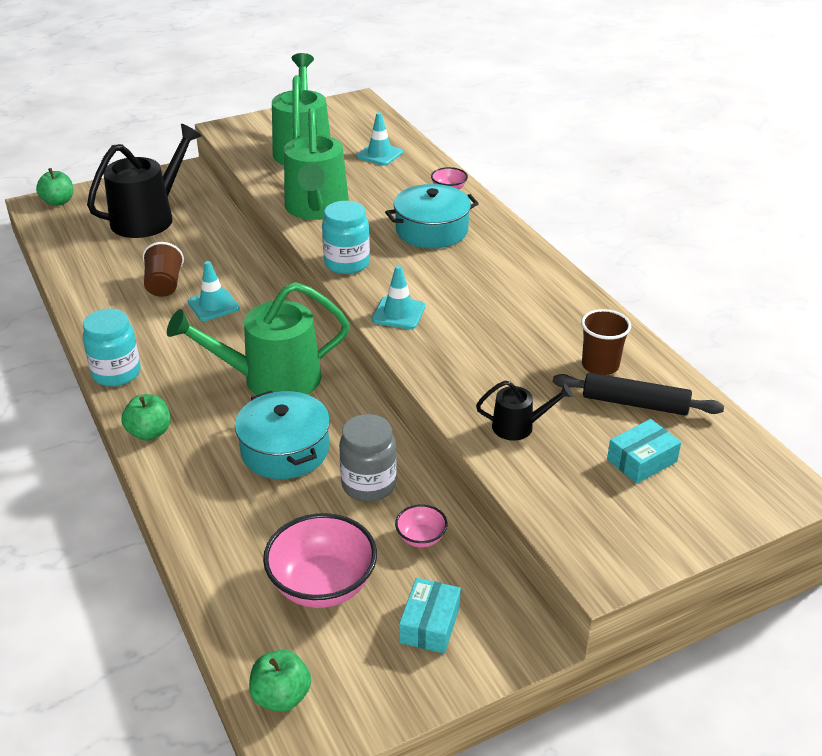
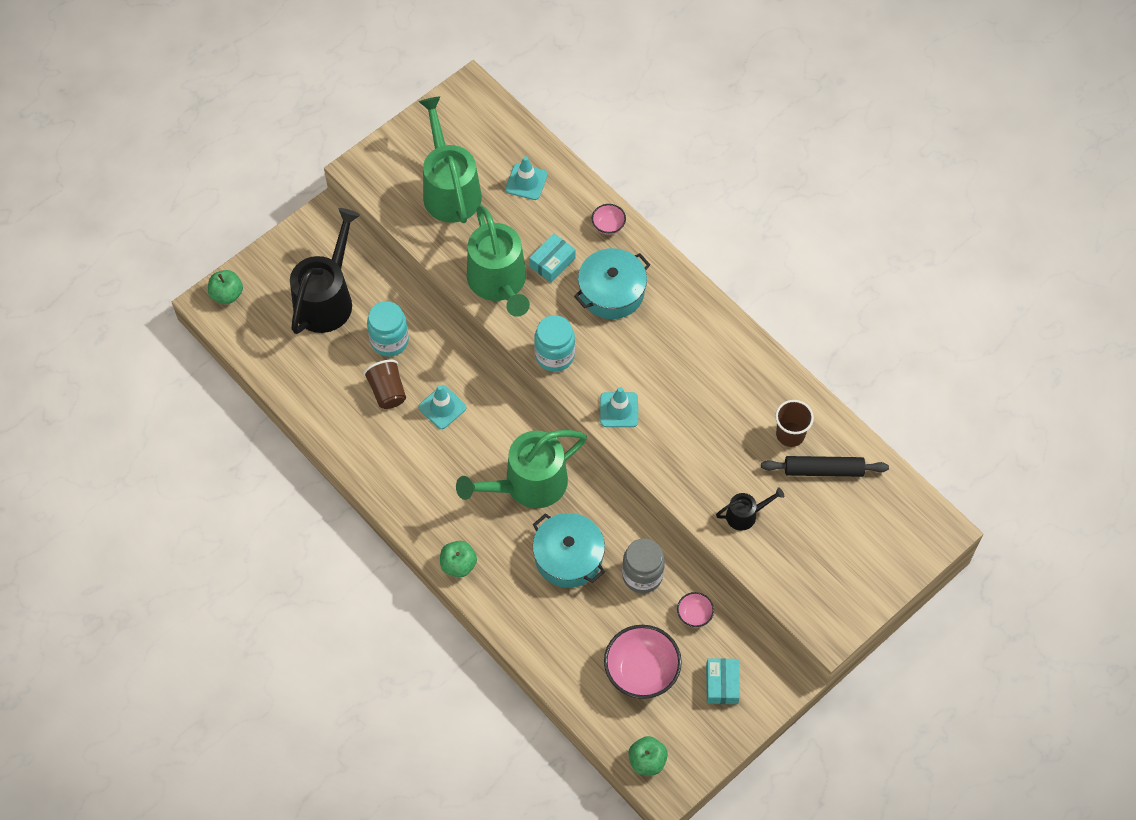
camera: 15 degrees left, 25 degrees up
(116, 373) = (400, 508): turquoise jar -> turquoise jar (389, 341)
(642, 460) = (838, 527): turquoise box -> turquoise box (552, 262)

